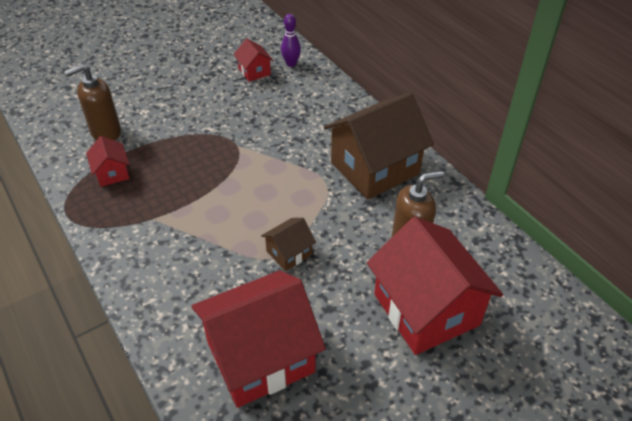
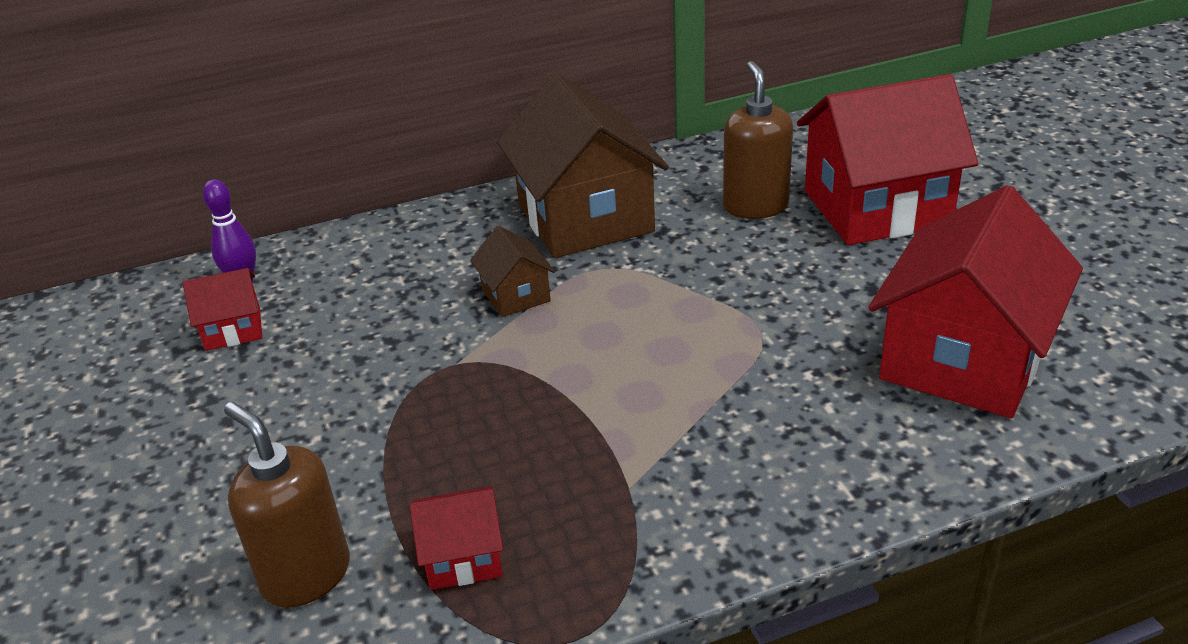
camera: 75 degrees left, 10 degrees down
(105, 132) = (306, 575): brown soap dispenser -> brown soap dispenser turned 150 degrees clockwise
(260, 357) = (963, 359): red house -> red house turned 45 degrees clockwise
(289, 253) = (754, 317): brown house -> brown house (516, 295)

